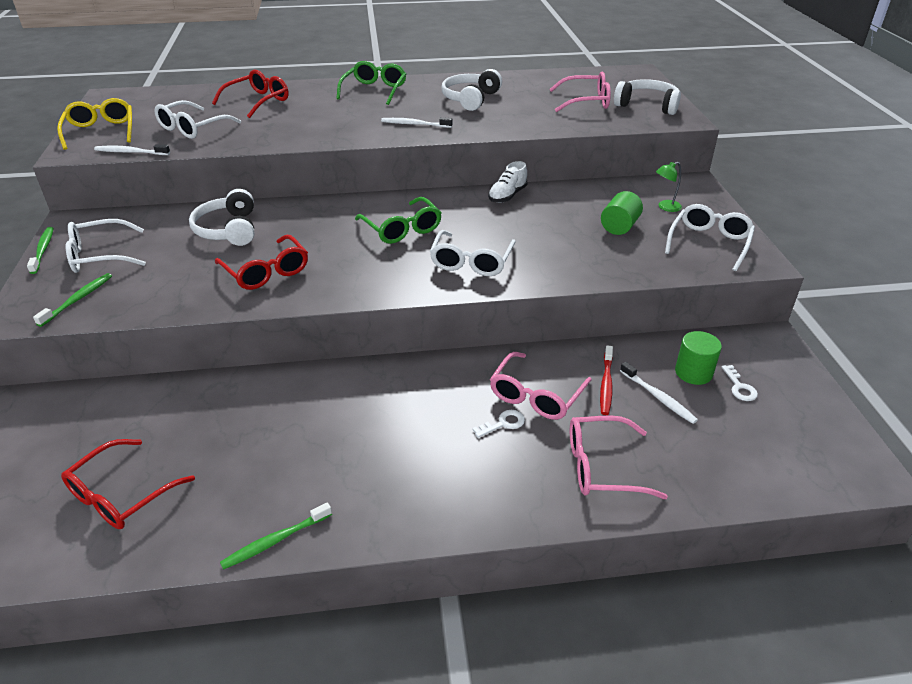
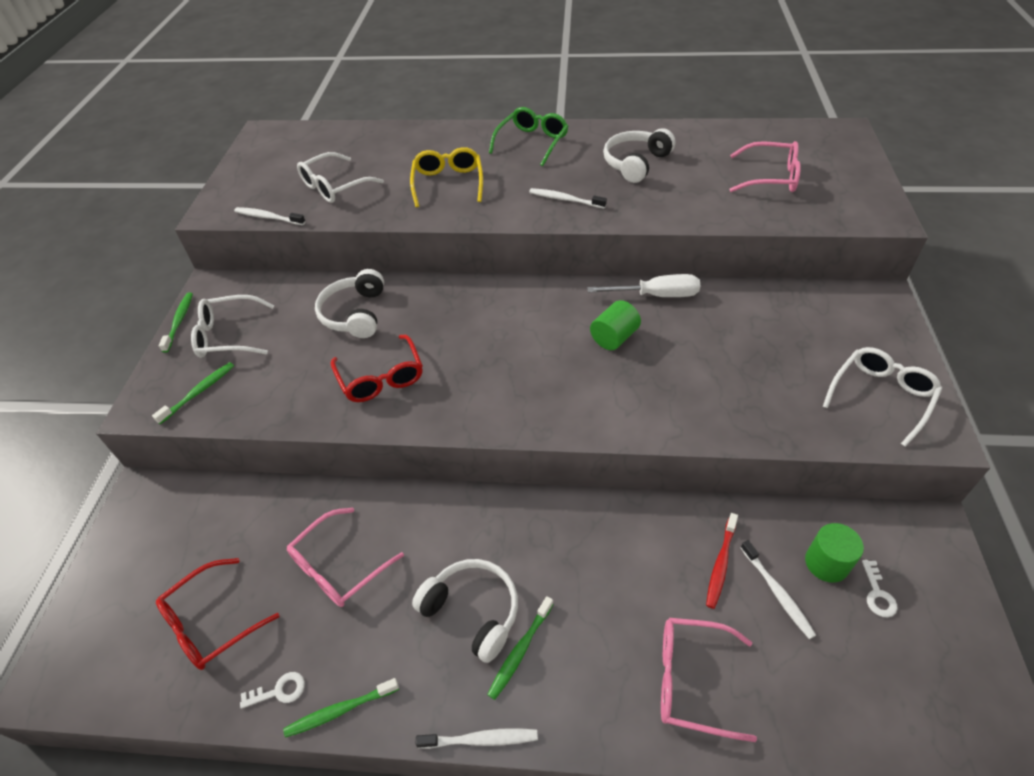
camera: 15 degrees right, 10 degrees up
(101, 131) = (246, 184): yellow glasses -> yellow glasses (448, 183)
(258, 101) = (407, 151): red glasses -> none
(402, 229) = (531, 333): green glasses -> none
(421, 539) = (481, 739): none -> white toothbrush
(442, 470) = (520, 651): none -> green toothbrush
(471, 262) = (596, 391): white glasses -> none
(503, 423) = (596, 599): white key -> white key (279, 691)
(507, 196) = (656, 295): white shoe -> white screwdriver
(536, 395) = (639, 566): pink glasses -> pink glasses (338, 567)
(619, 227) = (776, 358): green cylinder -> green cylinder (614, 337)
(647, 105) = (844, 189): white headphones -> white headphones (472, 611)
(665, 207) = (839, 333): green lamp -> none

